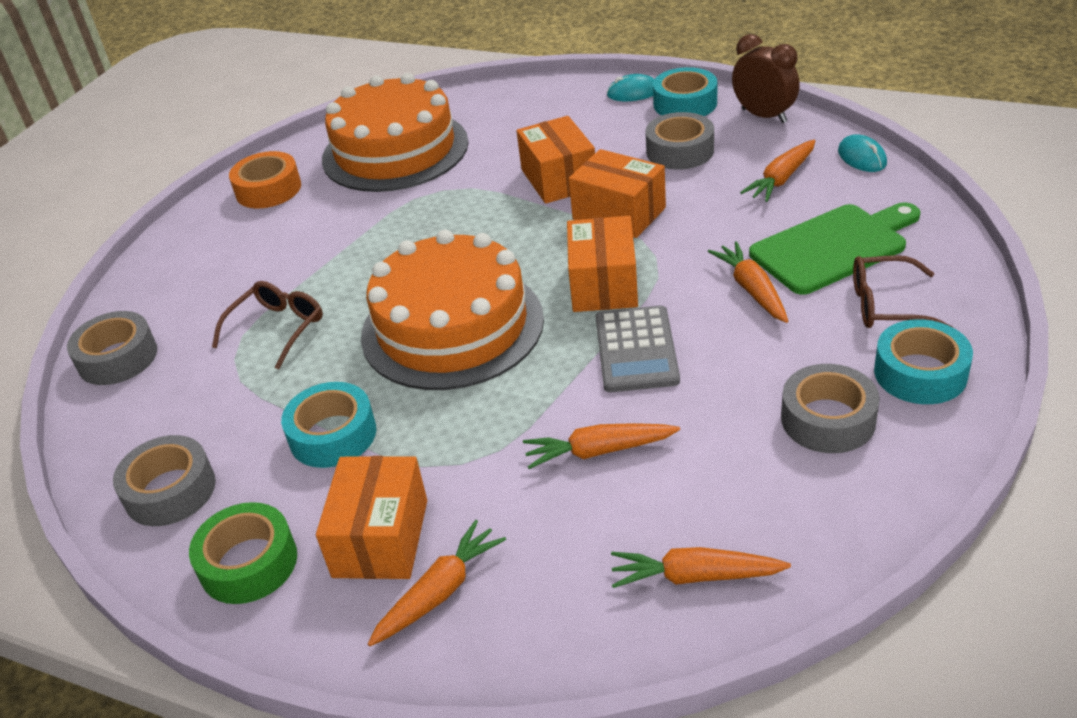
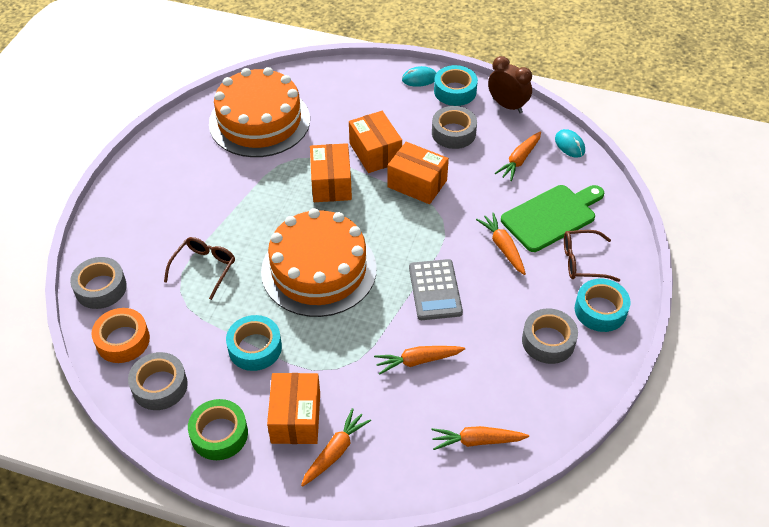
camera: 10 degrees left, 10 degrees up
(268, 189) = (175, 151): orange tape -> orange tape (123, 340)
(603, 284) = (411, 240): orange box -> orange box (331, 183)

